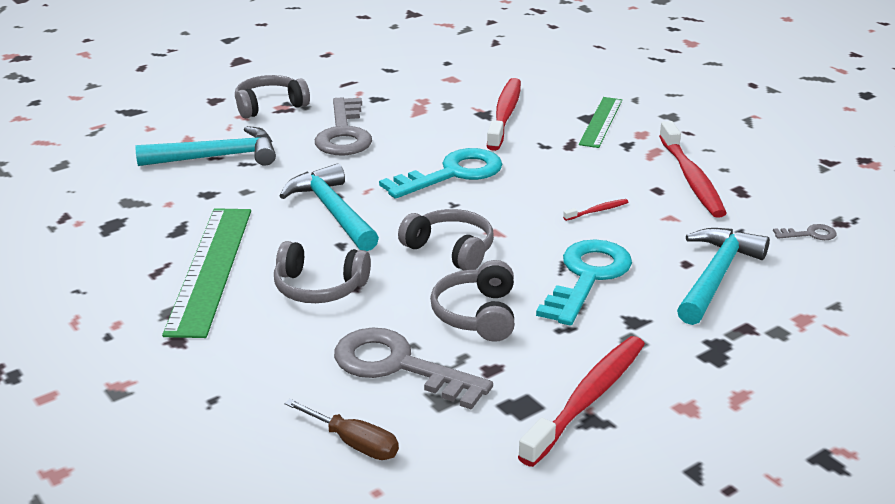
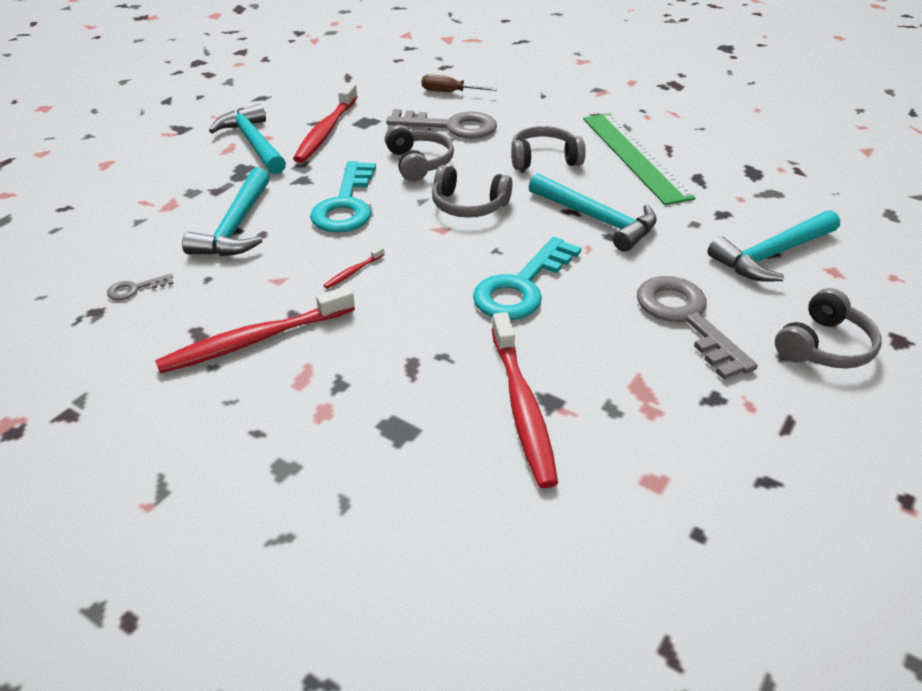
camera: 160 degrees right, 10 degrees up
(601, 122) = (384, 425): green ruler -> none
(691, 178) = (254, 340): red toothbrush -> red toothbrush turned 90 degrees counterclockwise
(701, 399) = (253, 143): none -> turquoise hammer

